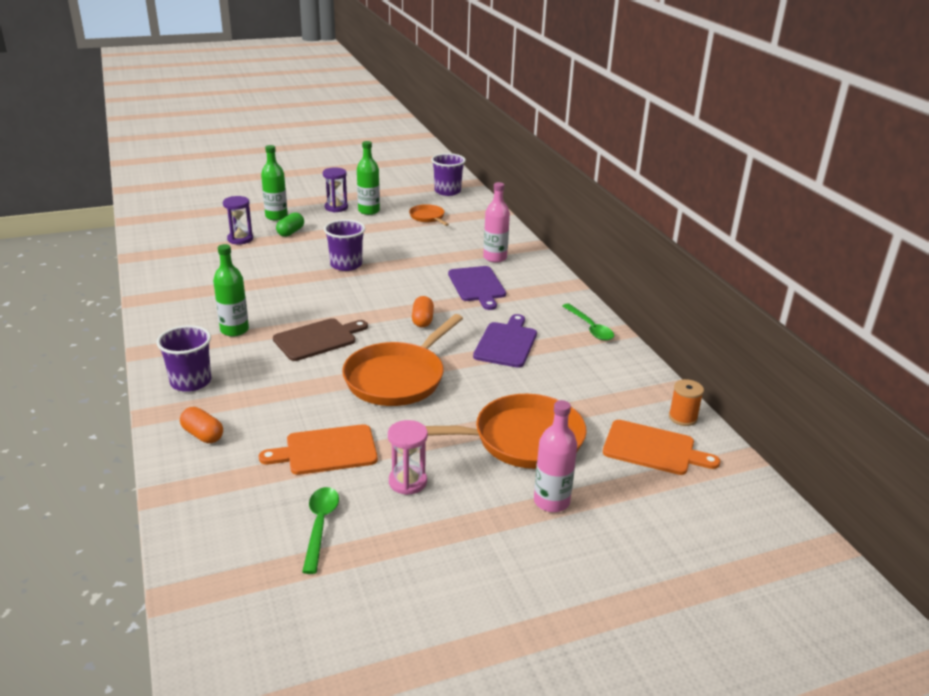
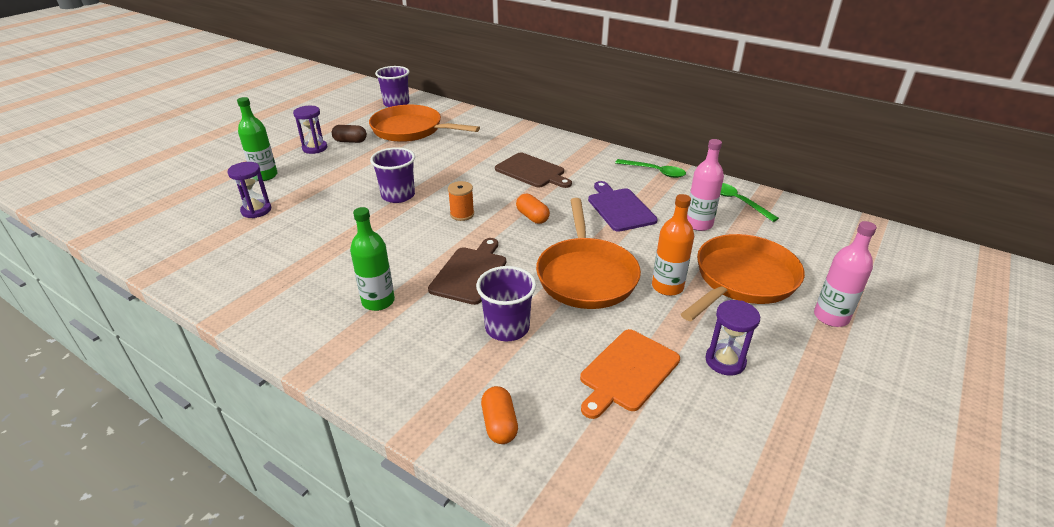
camera: 35 degrees left, 5 degrees up
(191, 382) = (408, 376): purple cup -> purple cup (507, 328)
(203, 435) = (499, 424): orange capsule -> orange capsule turned 75 degrees clockwise
(290, 232) = (301, 185): green capsule -> none
(320, 526) = (725, 446): green spoon -> green spoon (738, 201)
(369, 211) = (350, 141): green bottle -> brown capsule
(407, 482) = (725, 361): pink hourglass -> purple hourglass
(428, 217) = (411, 130): orange pan -> orange pan, size x2.02
(448, 415) = (667, 287): none -> orange bottle
(477, 286) = (532, 171): purple cutting board -> brown cutting board
(495, 257) = (512, 144): pink bottle -> pink bottle (698, 224)
(653, 449) = (821, 242): orange cutting board -> none
(682, 417) = (802, 211): orange spool -> orange spool (462, 214)

